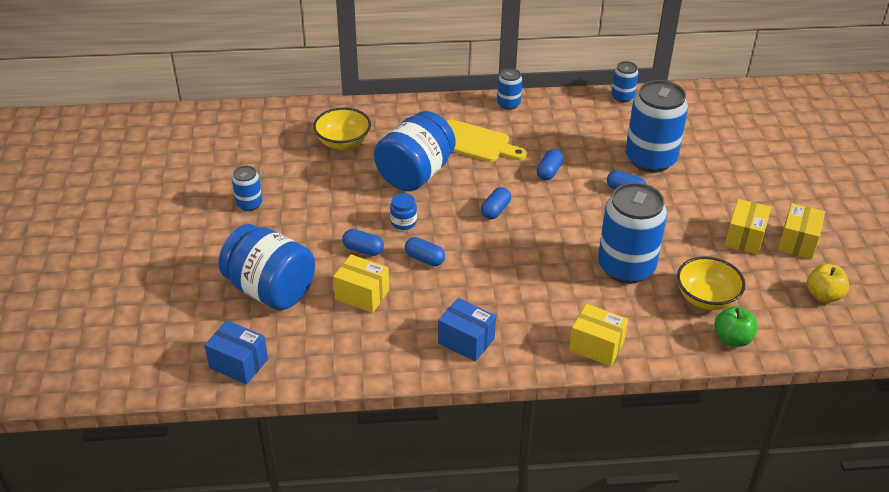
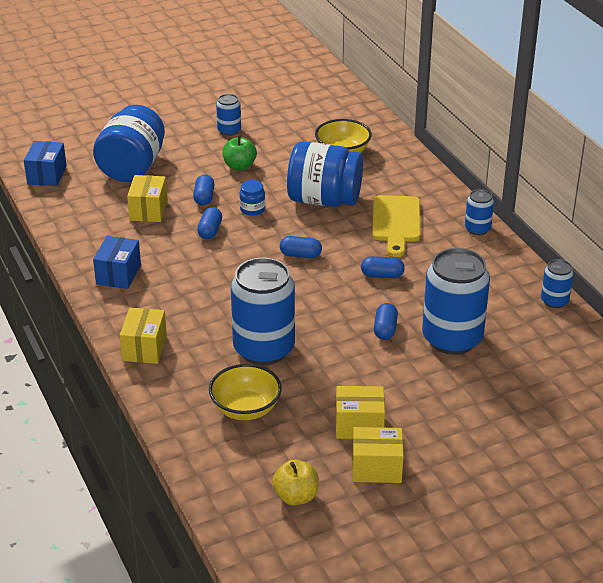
camera: 70 degrees right, 5 degrees down
(732, 339) = (194, 434): green apple -> green apple (239, 166)

